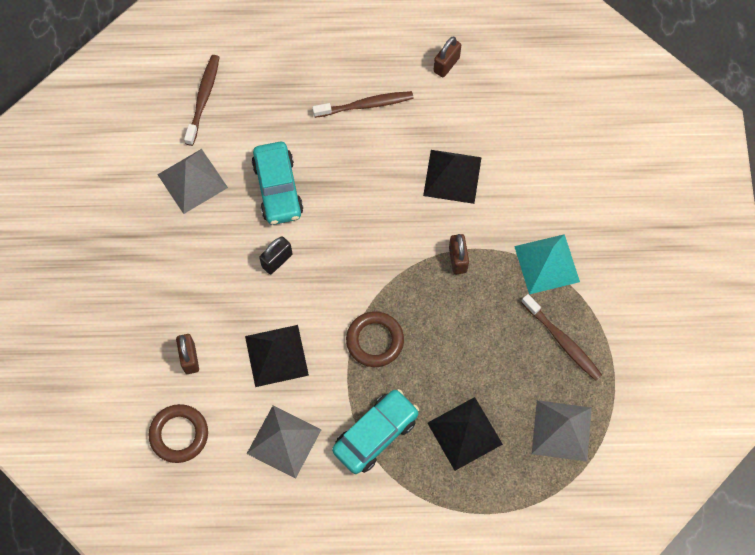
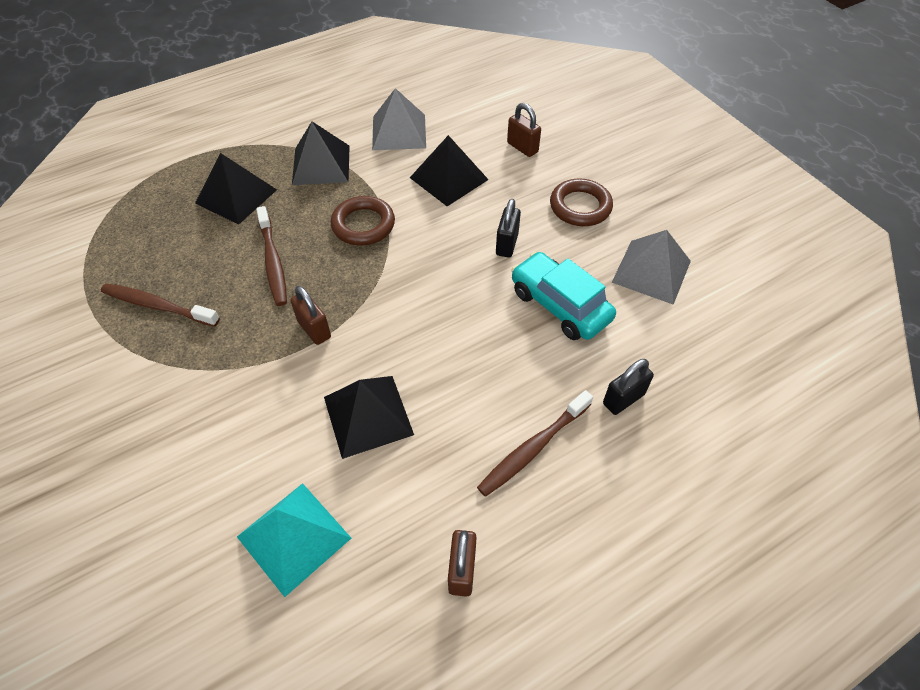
camera: 150 degrees right, 15 degrees down
(179, 434) = (488, 104): brown ring -> brown ring (580, 207)
(203, 99) = (723, 355): brown toothbrush -> brown toothbrush (273, 262)
(289, 105) = (623, 399): none -> black padlock
(375, 434) = (321, 165): turquoise car -> black pyramid
(547, 264) = (202, 372): turquoise pyramid -> turquoise pyramid (294, 537)
(561, 430) = (136, 234): grey pyramid -> none

